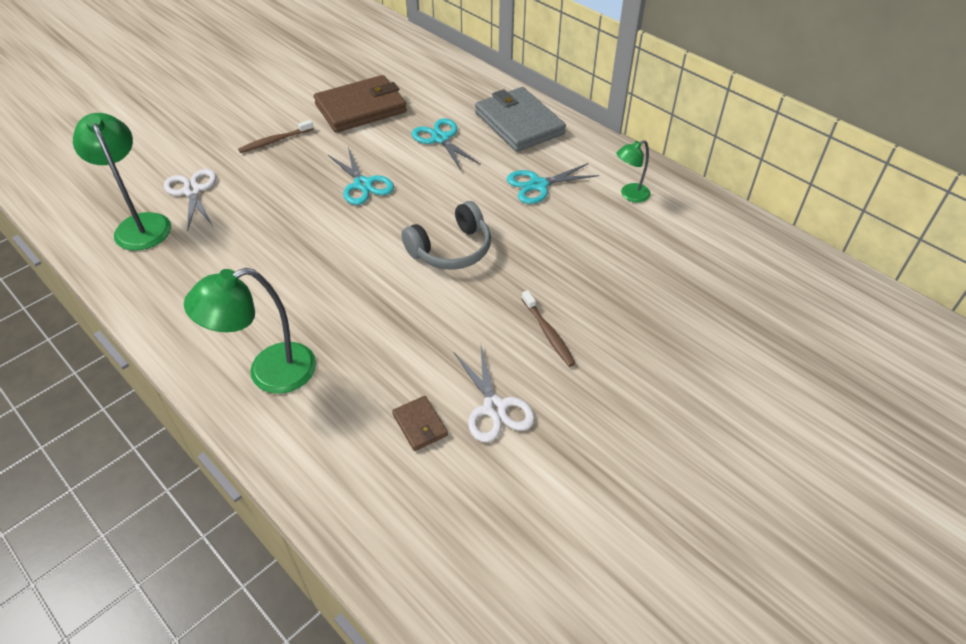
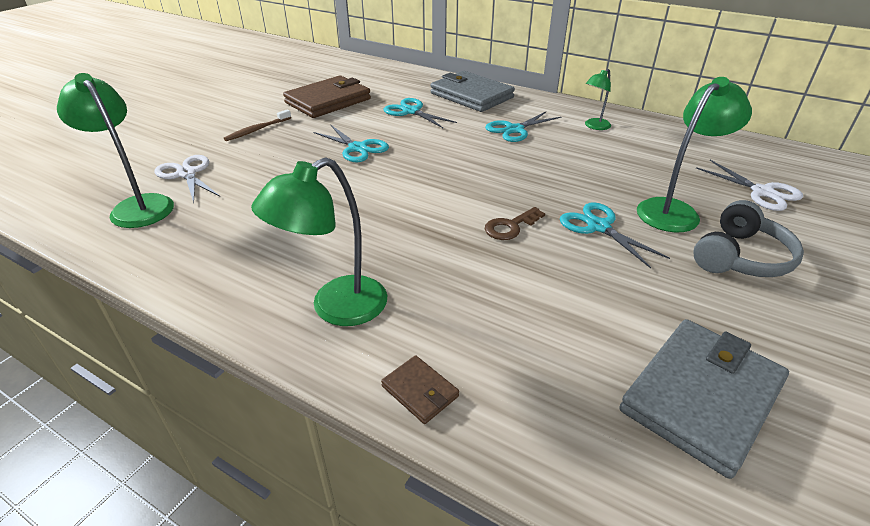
camera: 15 degrees left, 10 degrees down
(420, 425) = (527, 324): brown wallet -> brown wallet (420, 391)
(451, 249) = (467, 181): grey headphones -> grey headphones (740, 257)
(462, 316) = (510, 227): none -> brown key
(494, 408) = (592, 294): white scissors -> white scissors (762, 192)
(524, 526) = (701, 397): none -> grey wallet
(548, 333) = (598, 227): brown toothbrush -> turquoise scissors
(639, 328) = (675, 210): none -> green lamp

